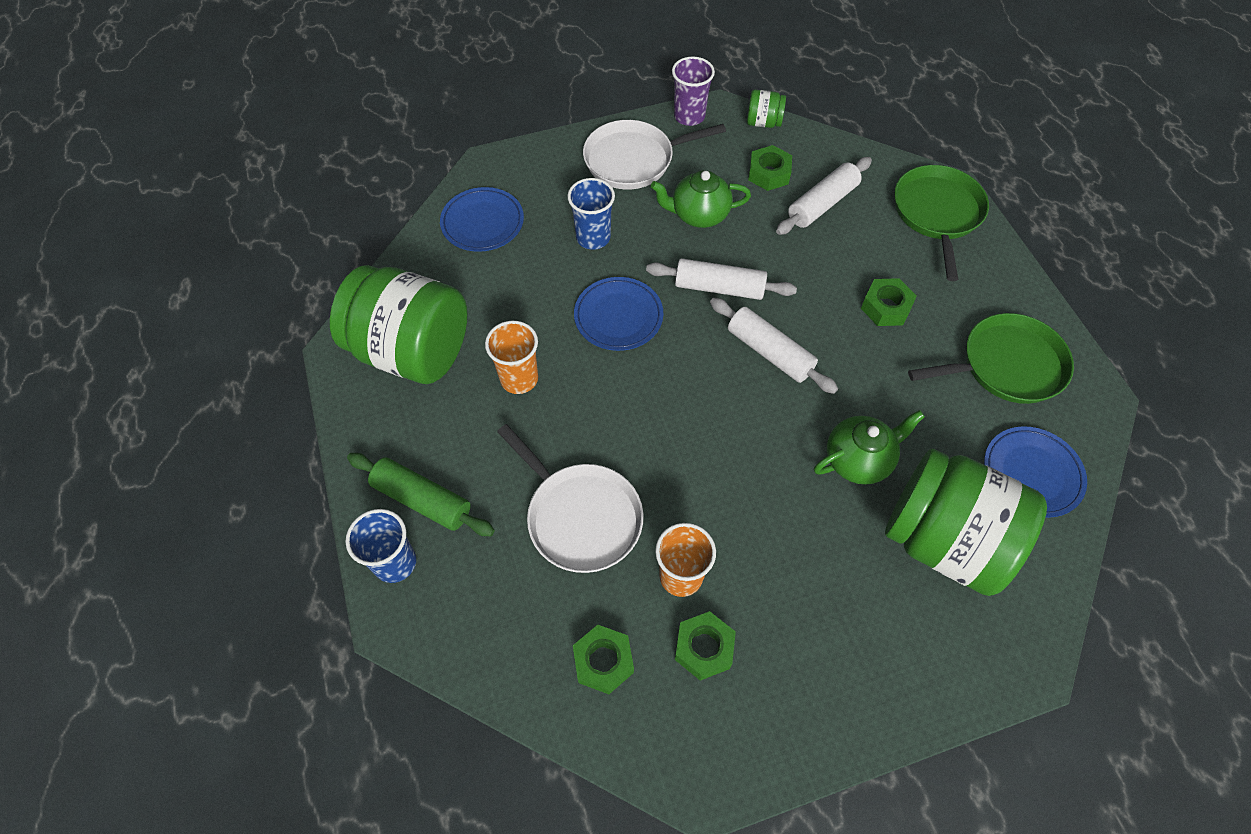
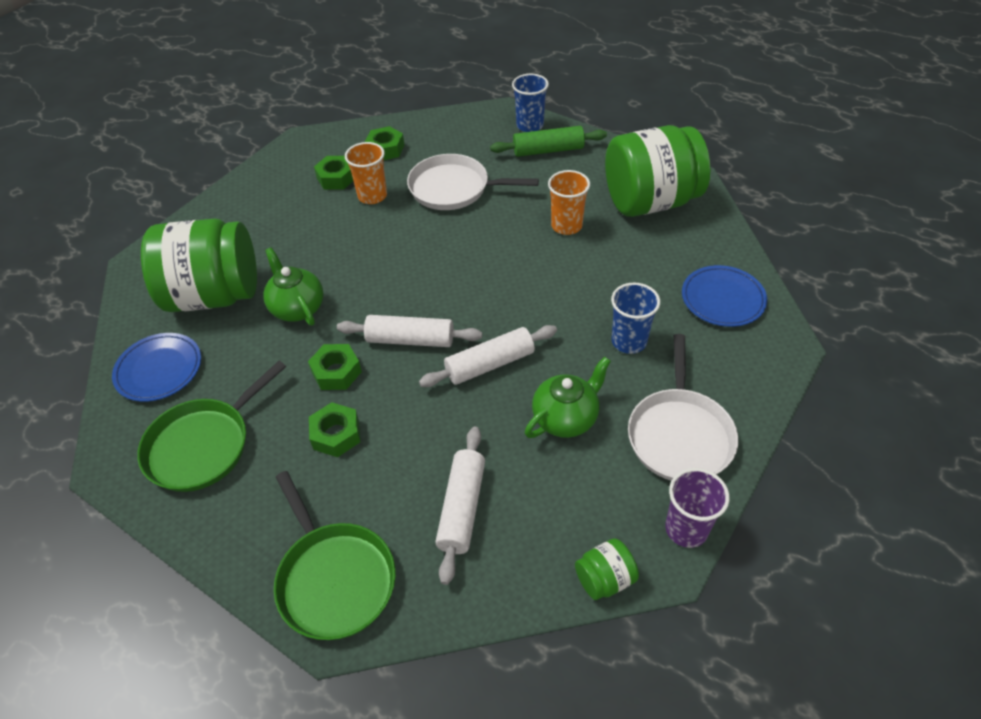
camera: 145 degrees right, 10 degrees down
(618, 317) = (544, 297): blue plate -> none
(633, 160) = (679, 435): white pan -> white pan turned 150 degrees clockwise
(768, 174) = (542, 509): green nut -> green nut (336, 372)
(858, 460) = (297, 308): green teapot -> green teapot turned 120 degrees clockwise

